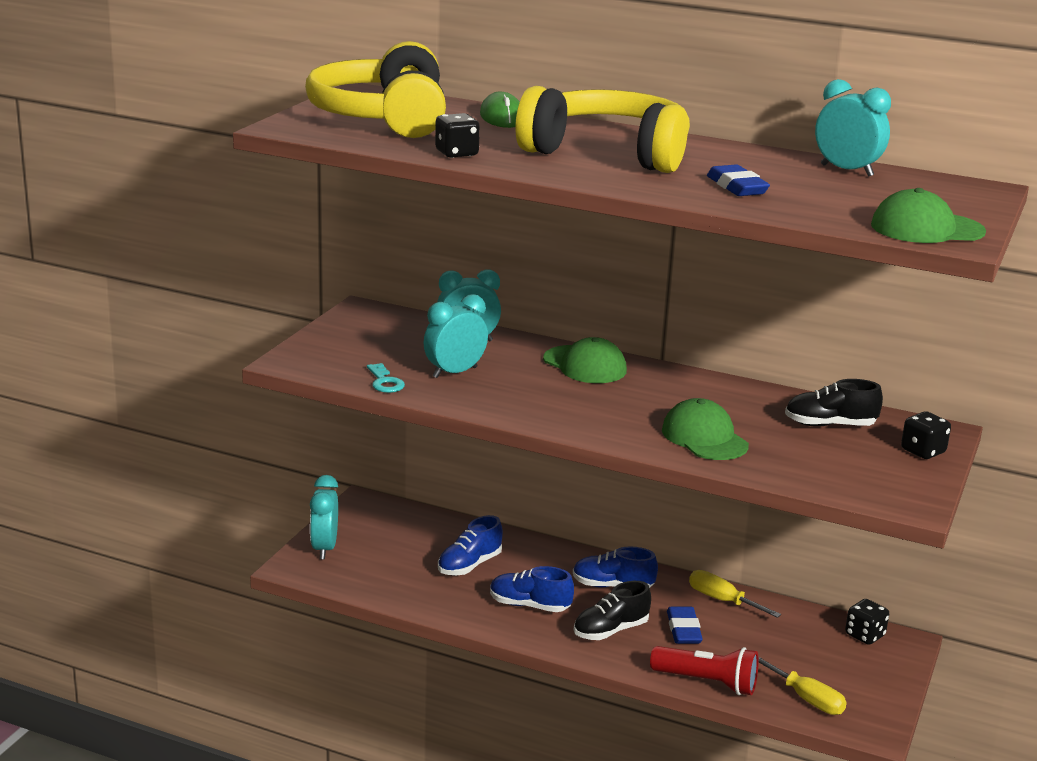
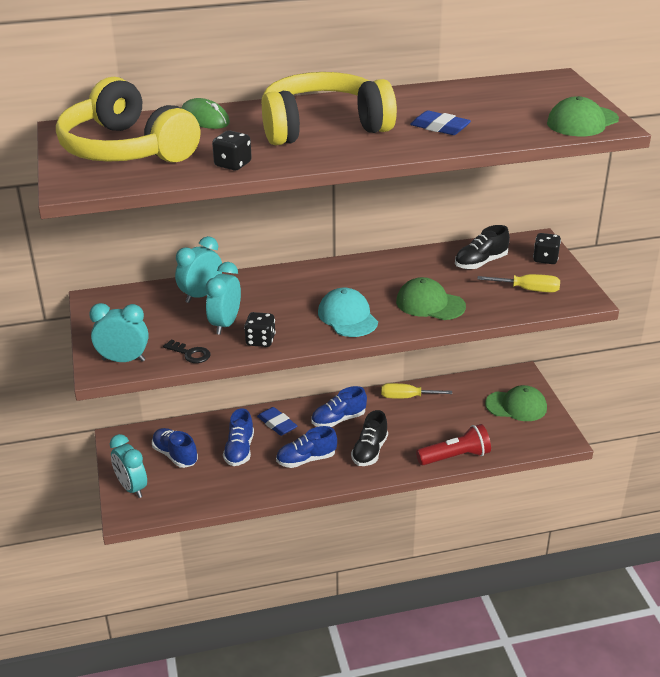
camera: 35 degrees left, 10 degrees up
(385, 382) = (190, 354): turquoise key -> black key
(399, 540) = (175, 455): none -> blue shoe
(585, 365) = (297, 281): green cap -> green cap (516, 406)
(591, 414) = (347, 317): none -> turquoise cap
(683, 630) = (407, 428): blue eraser -> blue eraser (277, 424)
(806, 699) = (513, 438): yellow screwdriver -> yellow screwdriver (528, 290)
(846, 171) = (472, 90): turquoise clock -> turquoise clock (123, 360)
(864, 635) = (498, 381): black dice -> black dice (260, 341)

